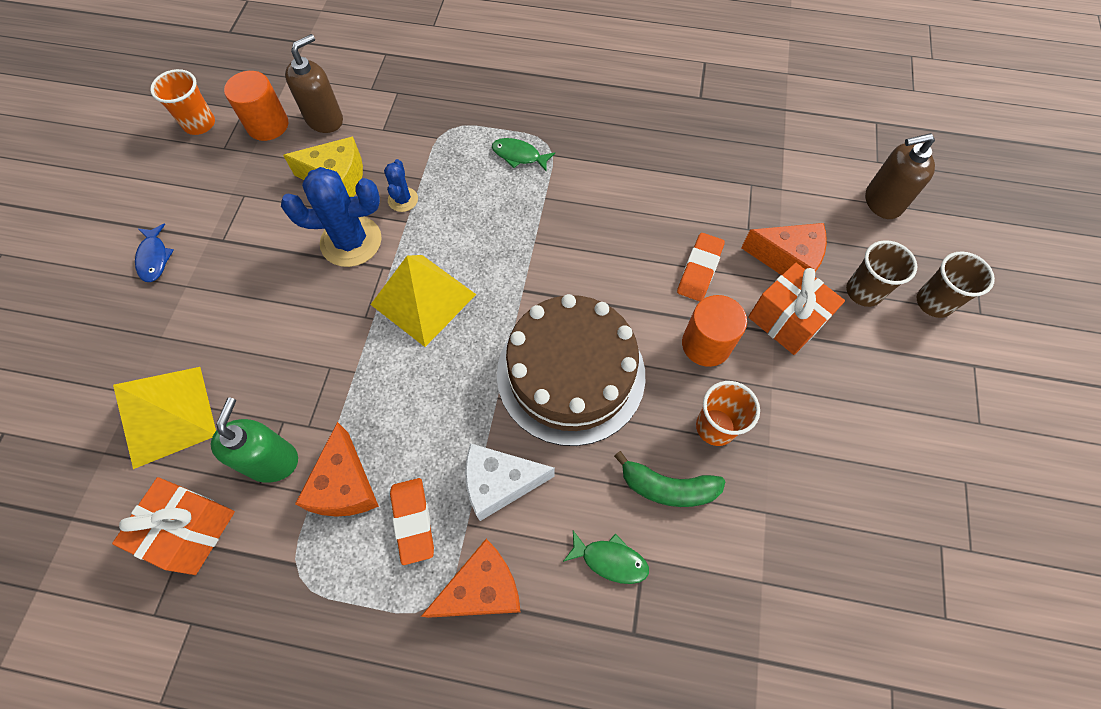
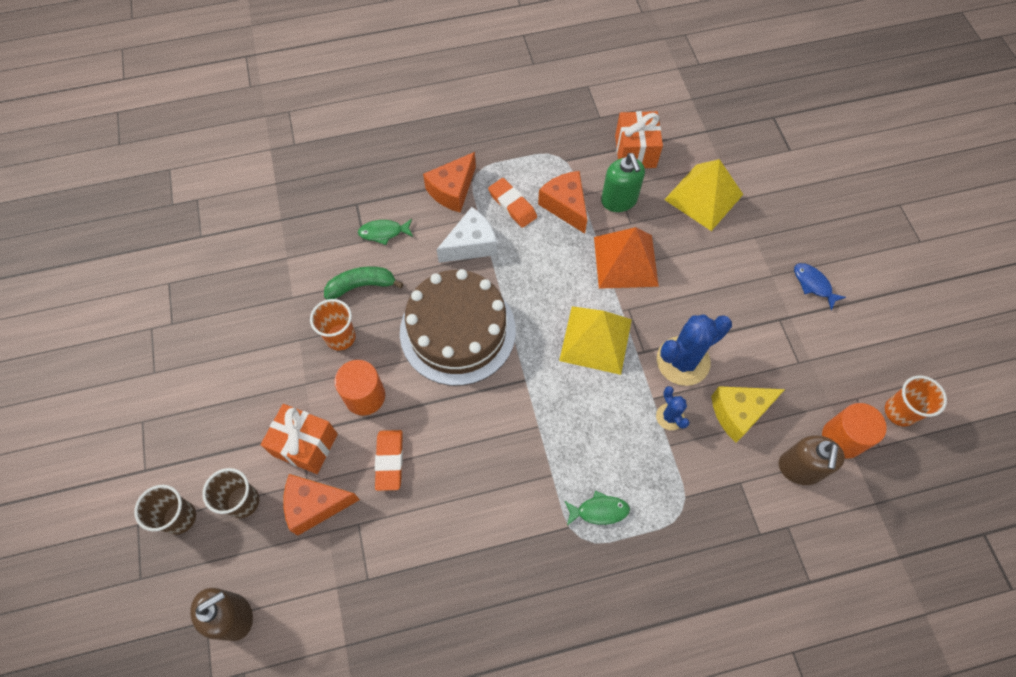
camera: 155 degrees right, 0 degrees up
(327, 373) = (625, 261): none -> orange pyramid

